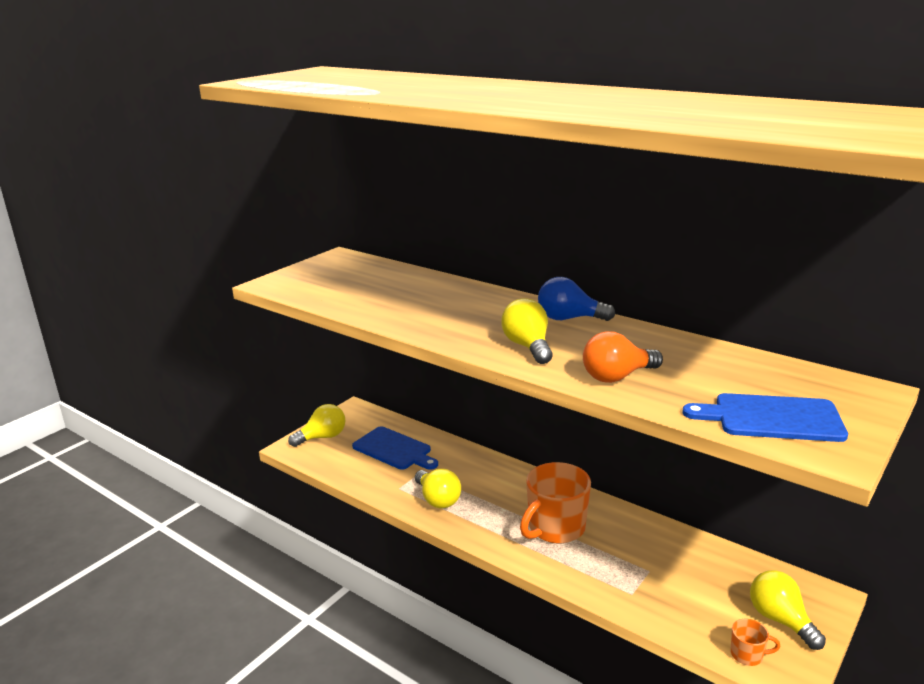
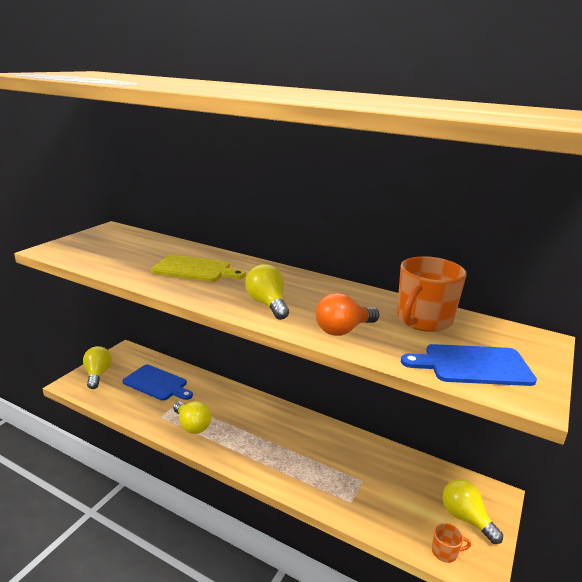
camera: 10 degrees left, 0 degrees up
(322, 437) = (98, 374): yellow light bulb -> yellow light bulb turned 60 degrees counterclockwise
(441, 305) = (195, 269): none -> yellow cutting board
(555, 528) = (287, 447): orange mug -> orange mug (423, 320)
(569, 318) = (299, 280): blue light bulb -> none

